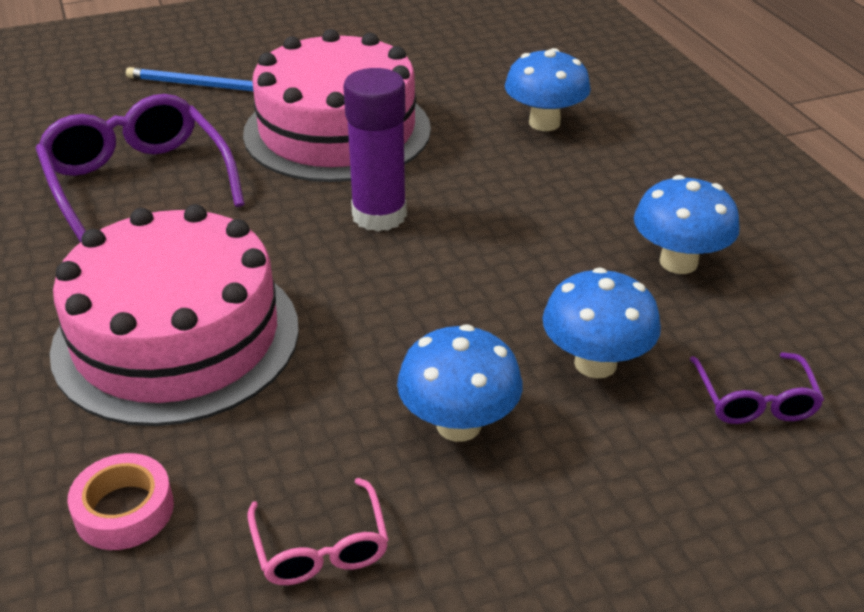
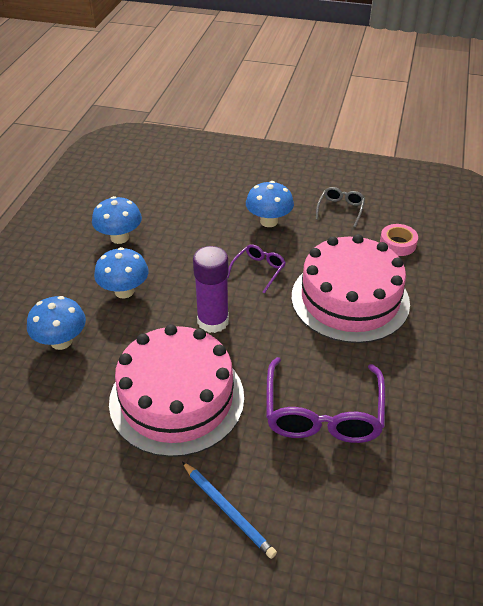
camera: 145 degrees left, 5 degrees up
(321, 547) = (340, 209): pink glasses -> grey glasses
(595, 363) = (201, 219): blue mushroom -> blue mushroom (124, 291)
(755, 400) = (168, 188): purple glasses -> purple glasses (258, 270)

